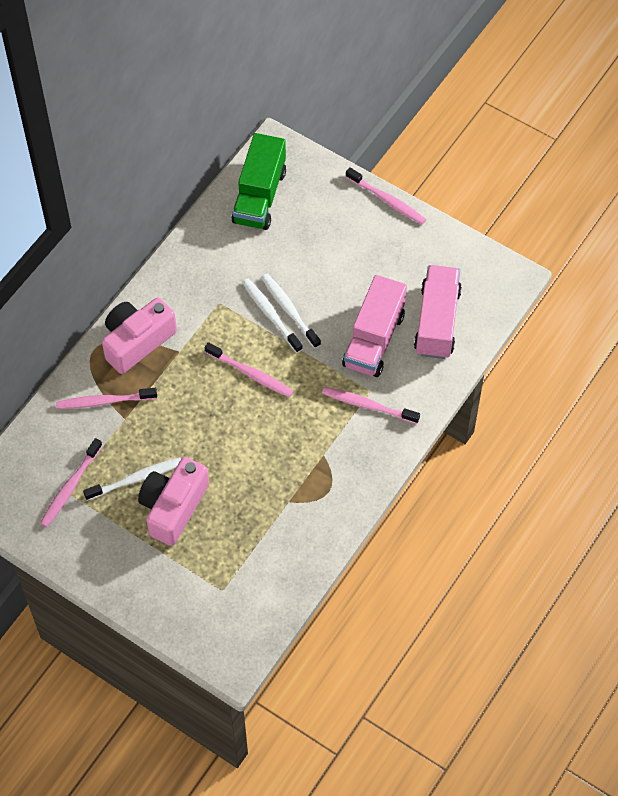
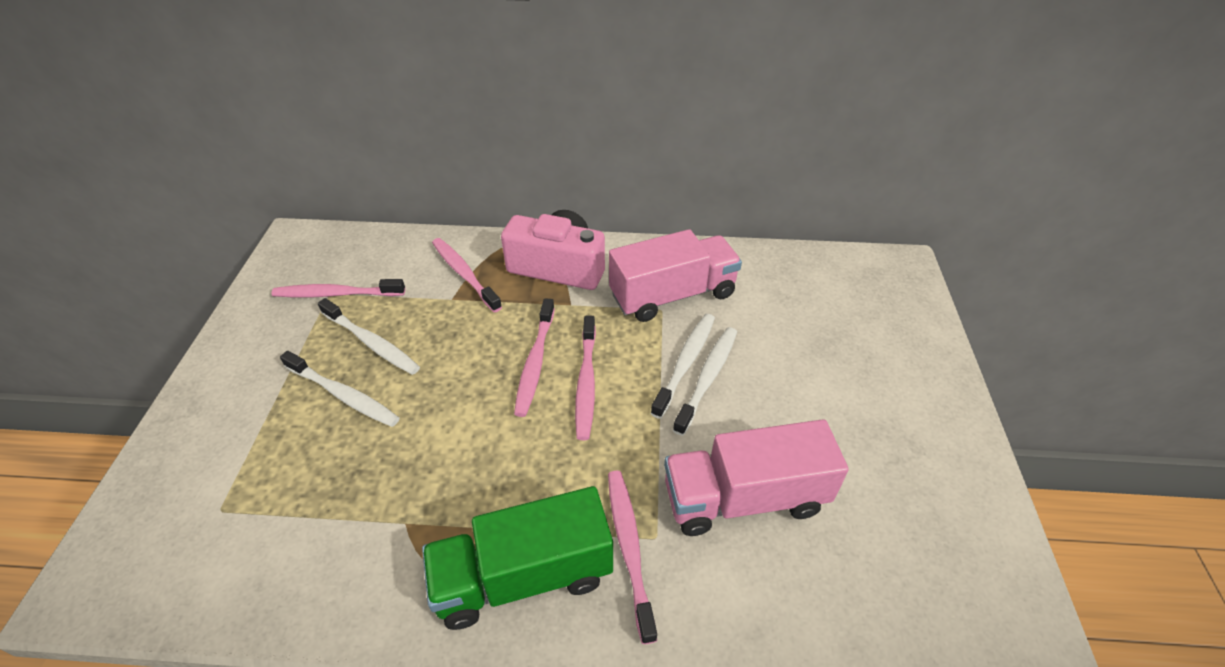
camera: 60 degrees right, 15 degrees down
(173, 507) = (343, 395): pink camera -> white toothbrush
(259, 196) = (829, 281): green truck -> green truck (523, 576)
(387, 200) = (963, 403): pink toothbrush -> pink toothbrush (535, 362)
(437, 322) = (847, 572): pink truck -> pink truck (672, 295)

